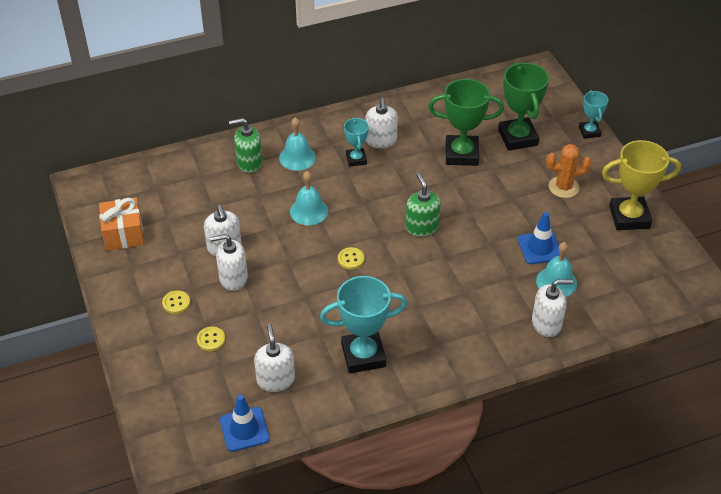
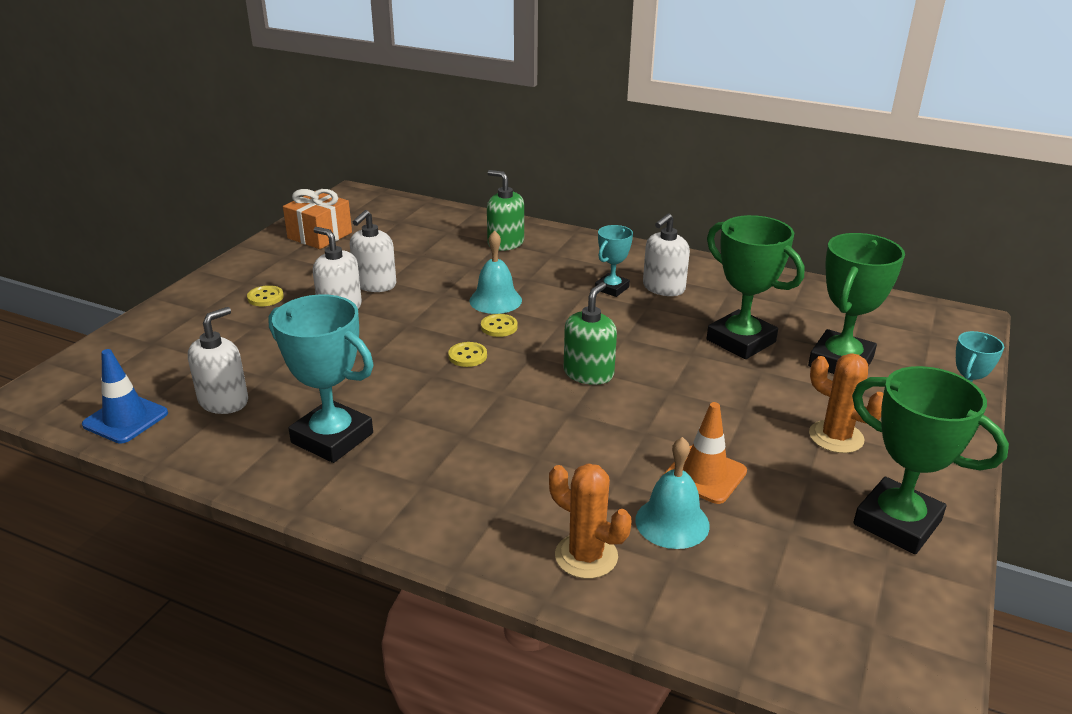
camera: 45 degrees right, 15 degrees down
(211, 339) = (238, 337): yellow button -> yellow button (499, 327)
(297, 157) = (555, 260): turquoise bell -> none
(540, 248) = (705, 475): blue traffic cone -> orange traffic cone
(546, 323) = (586, 556): white soap dispenser -> orange cactus
(629, 217) = (897, 522): yellow trophy -> green trophy

